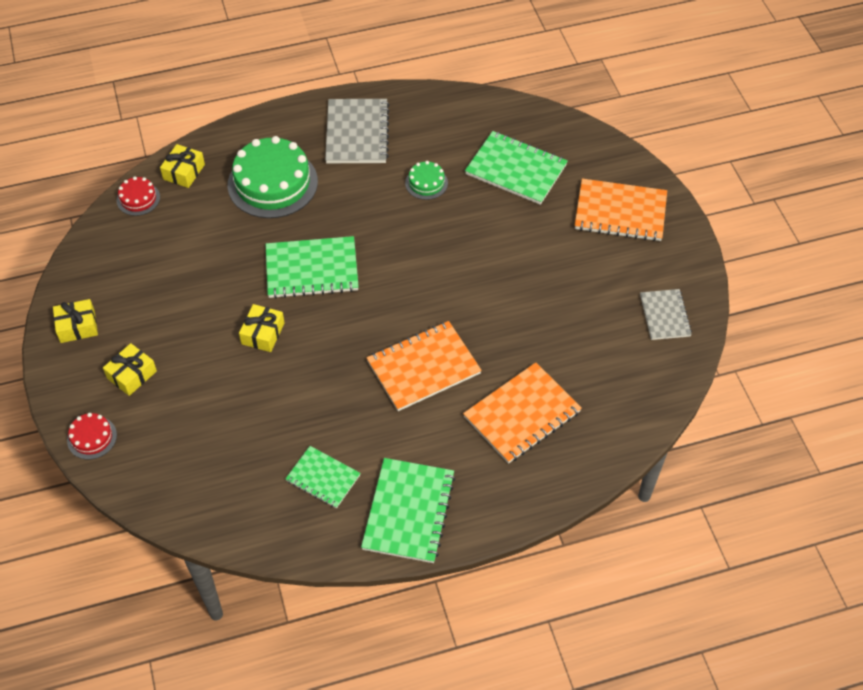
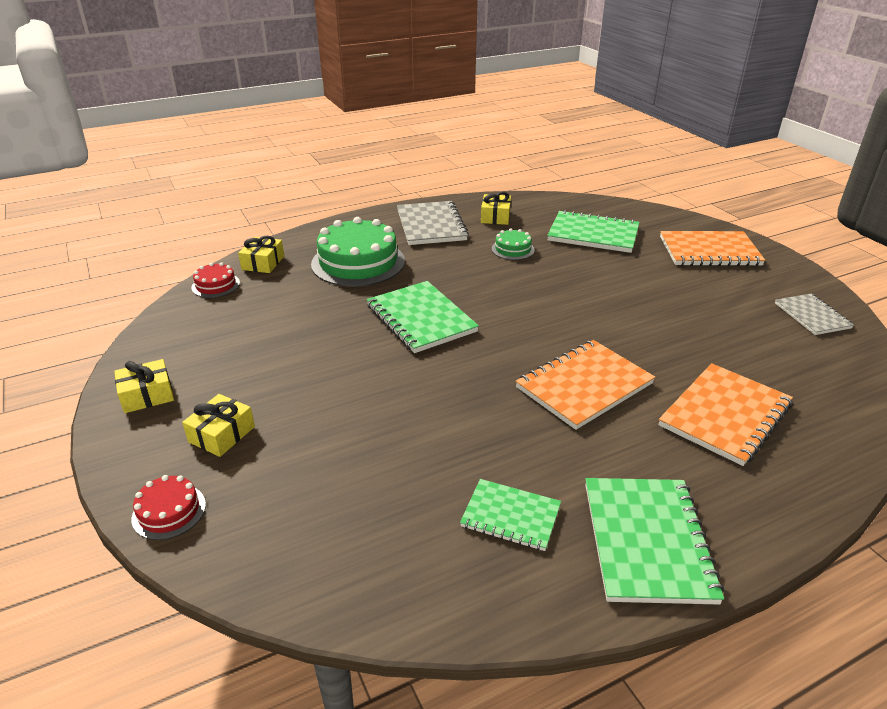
camera: 10 degrees left, 20 degrees down
(263, 333) = (381, 376): yellow gift -> yellow gift (495, 217)
(312, 269) = (421, 319): green notebook -> green notebook turned 75 degrees clockwise

